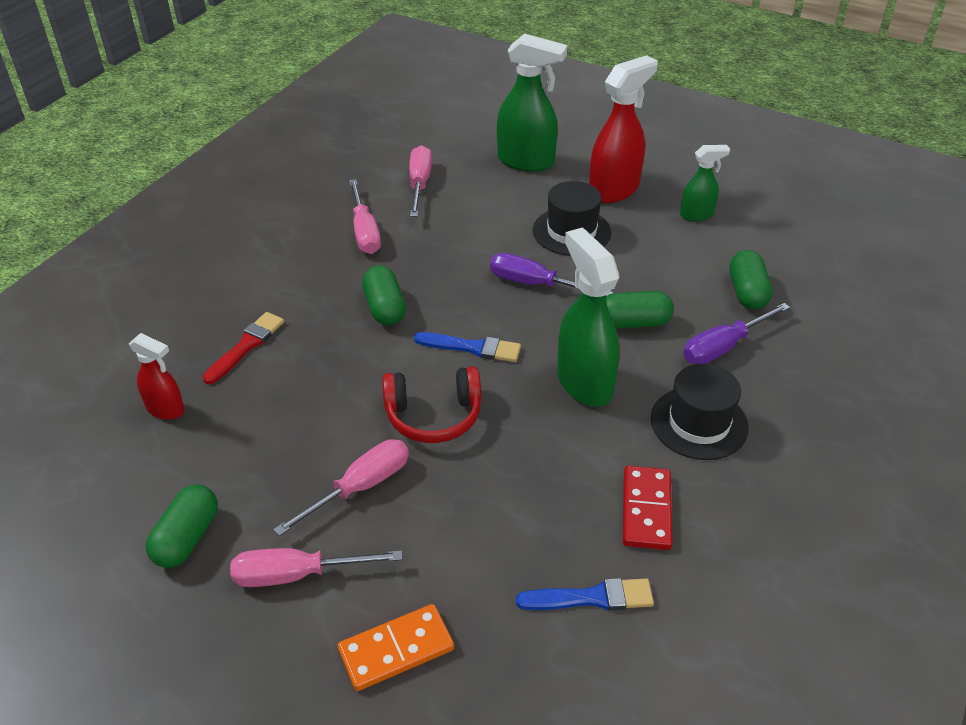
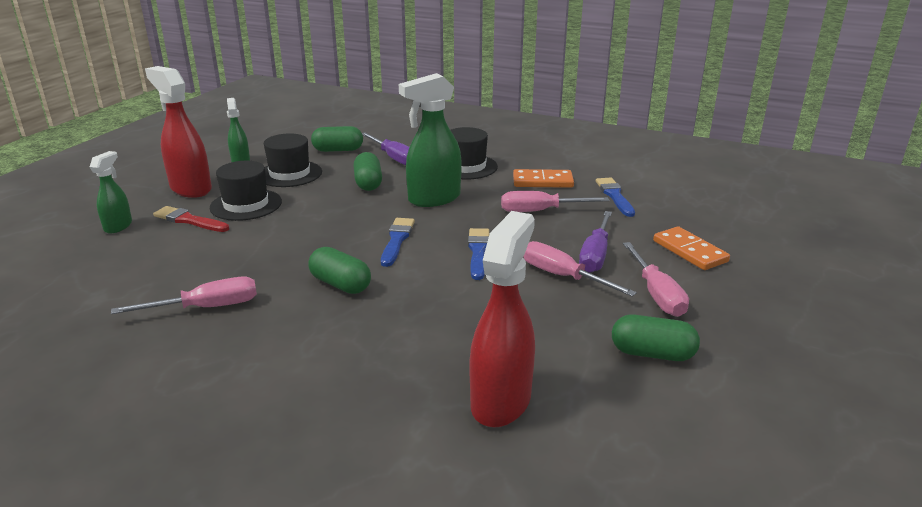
camera: 95 degrees left, 15 degrees down
(166, 409) = (501, 401): red spray bottle -> red spray bottle, size x1.78
(246, 346) = (397, 361): red brush -> red brush (189, 220)
(384, 308) = (340, 284): green capsule -> green capsule turned 60 degrees clockwise
(419, 184) = (126, 281): pink screwdriver -> pink screwdriver (540, 211)
(433, 415) = (478, 252): red headphones -> blue brush
(526, 161) = (118, 226): green spray bottle -> green spray bottle, size x0.56
(535, 284) = (316, 218): purple screwdriver -> purple screwdriver (595, 255)
(646, 510) = (542, 181): red domino -> orange domino
(660, 256) = (289, 174): none -> black hat

